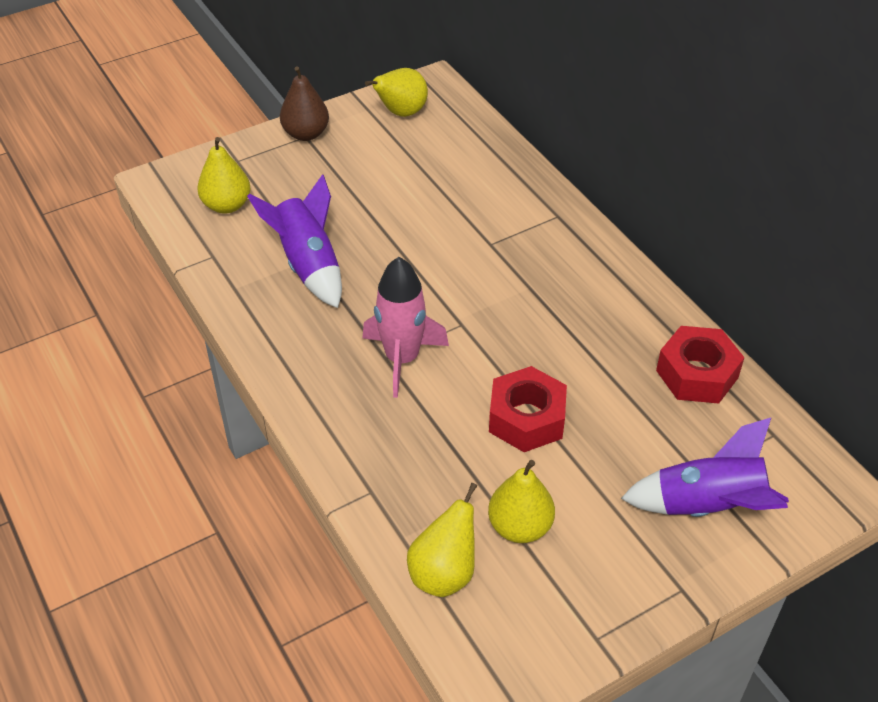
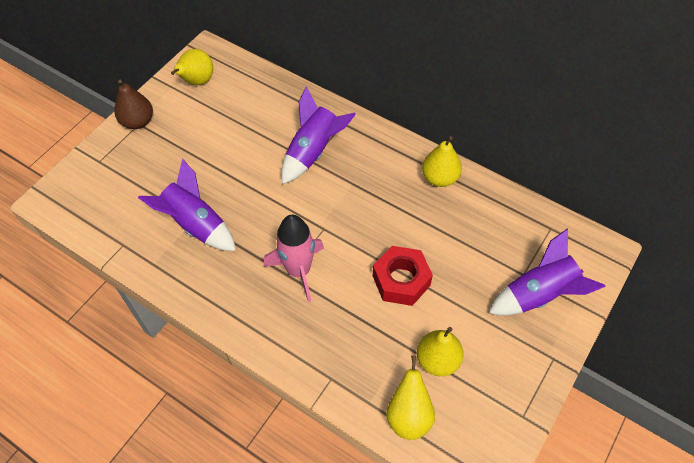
camera: 25 degrees left, 10 degrees up
(227, 205) = (111, 200): yellow pear -> yellow pear (440, 178)
(500, 235) = (313, 152): none -> purple rocket
(697, 374) = (486, 205): red nut -> none

